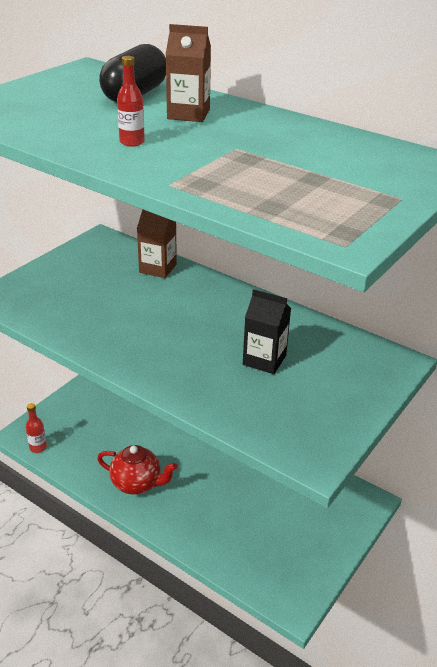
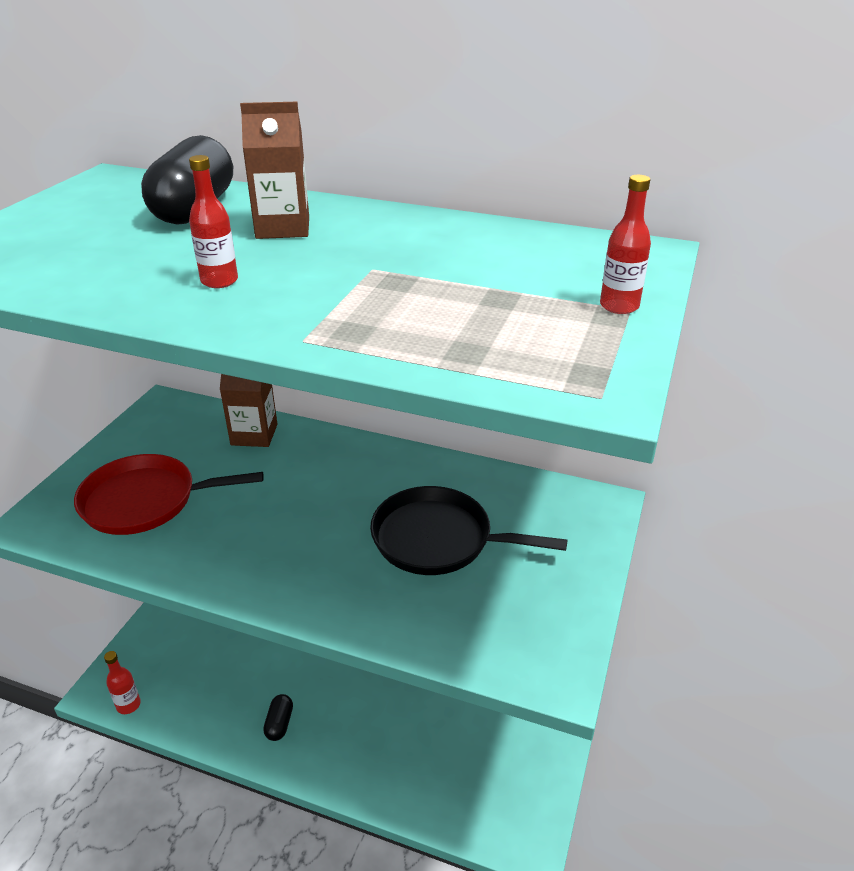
camera: 15 degrees left, 0 degrees up
(71, 297) = (145, 501): none -> red pan
(137, 483) = (279, 723): red teapot -> black capsule
(264, 360) = (438, 539): black carton -> black pan
(395, 195) = (619, 306): none -> red bottle

